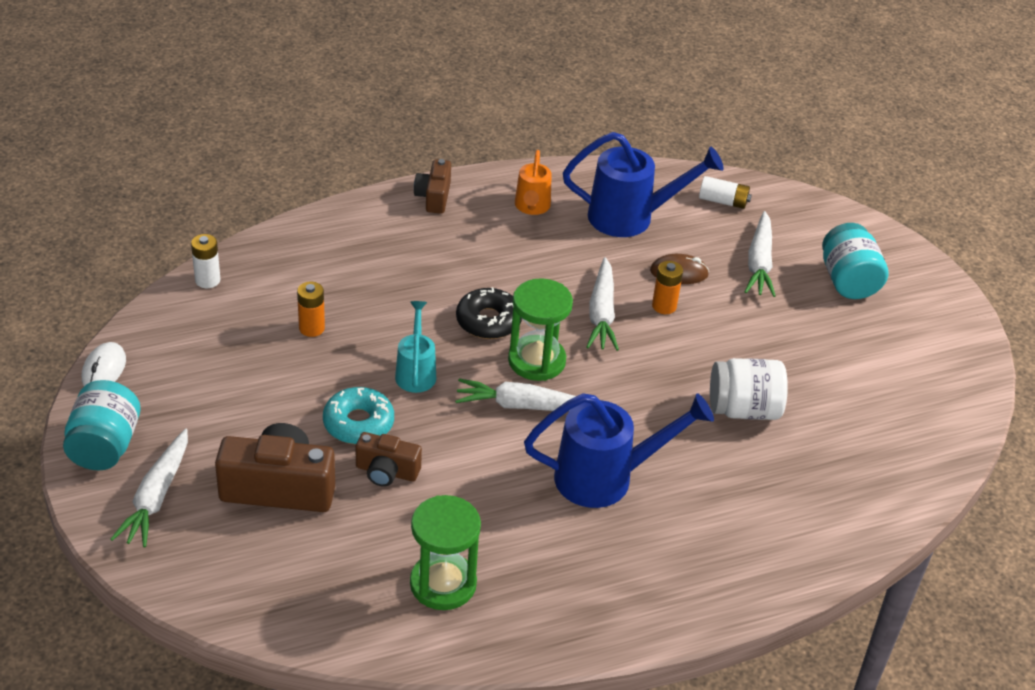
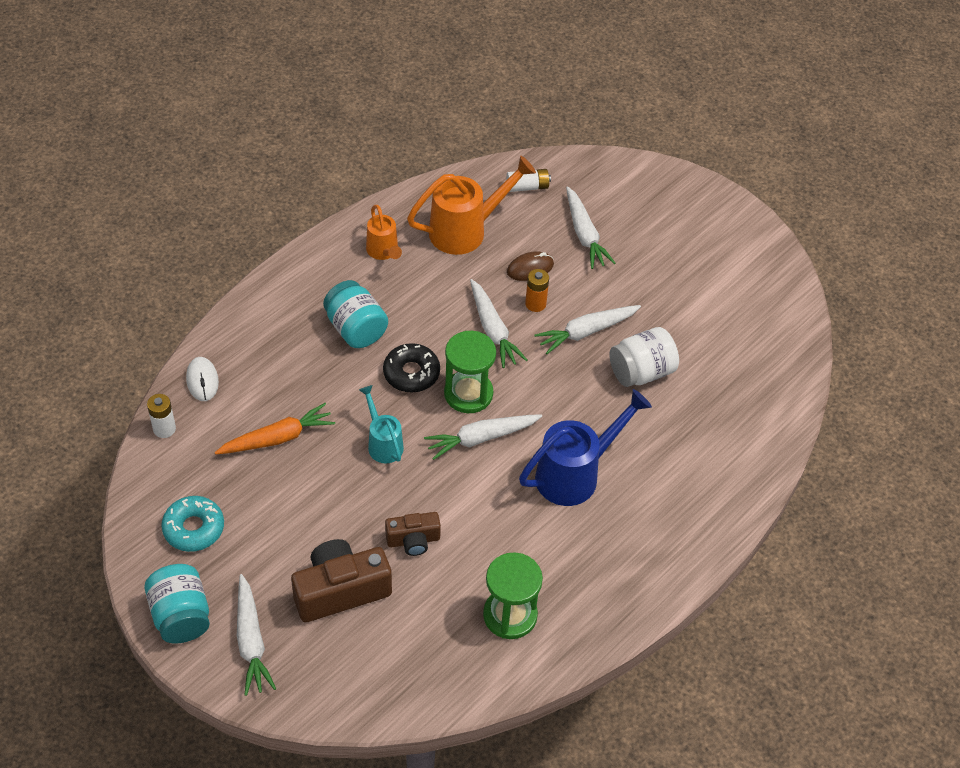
camera: 25 degrees left, 10 degrees up
(104, 369) = (133, 548): white mouse -> white mouse (202, 381)
(311, 328) = (277, 438): orange battery -> orange carrot
(358, 423) = (366, 508): turquoise donut -> turquoise donut (194, 528)
(434, 197) = (300, 273): brown camera -> none
(630, 217) = (465, 230): blue watering can -> orange watering can
(704, 350) = (586, 332): none -> white carrot
(848, 281) = (657, 225): turquoise jar -> turquoise jar (356, 329)

